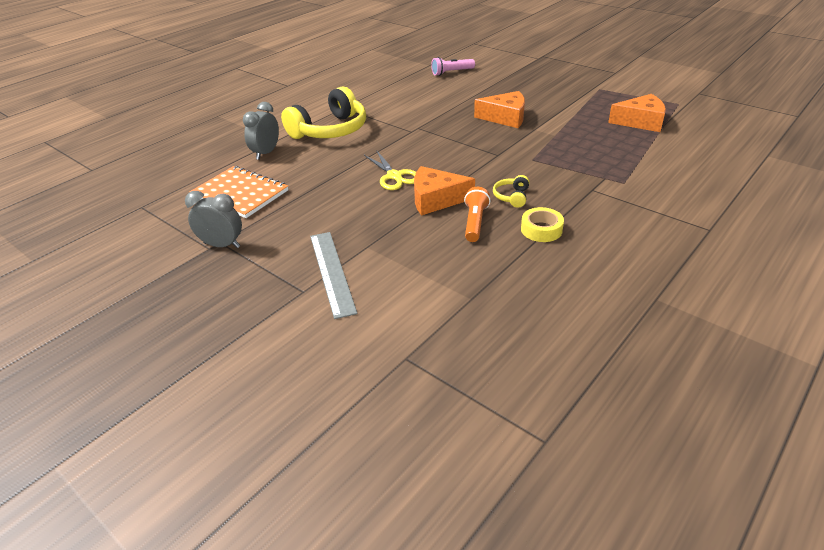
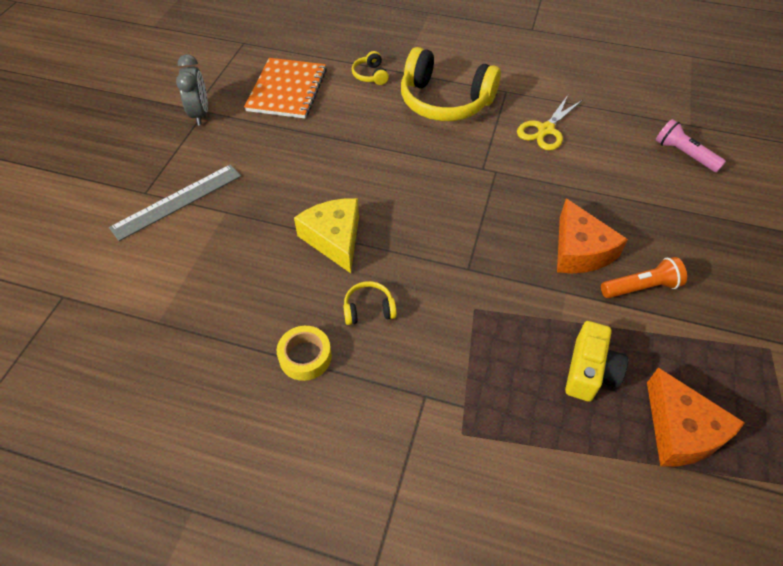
camera: 65 degrees right, 15 degrees up
(266, 153) = (370, 75): grey clock -> yellow headphones
(394, 176) = (369, 188): yellow scissors -> yellow scissors (546, 130)
(436, 199) = (334, 239): orange cheese -> yellow cheese
(475, 222) = (299, 288): orange flashlight -> orange flashlight (641, 287)
(595, 135) = (589, 371): none -> yellow camera

